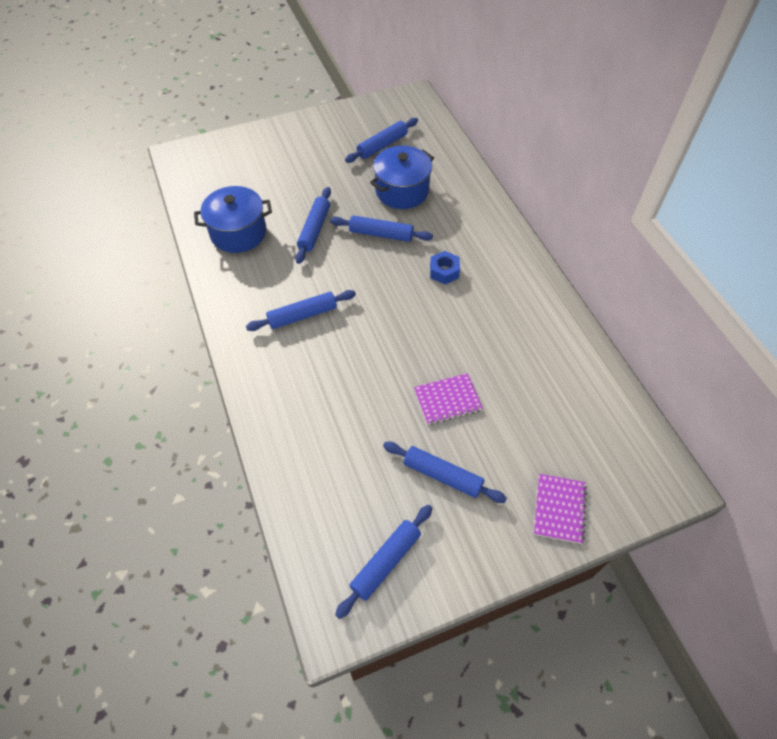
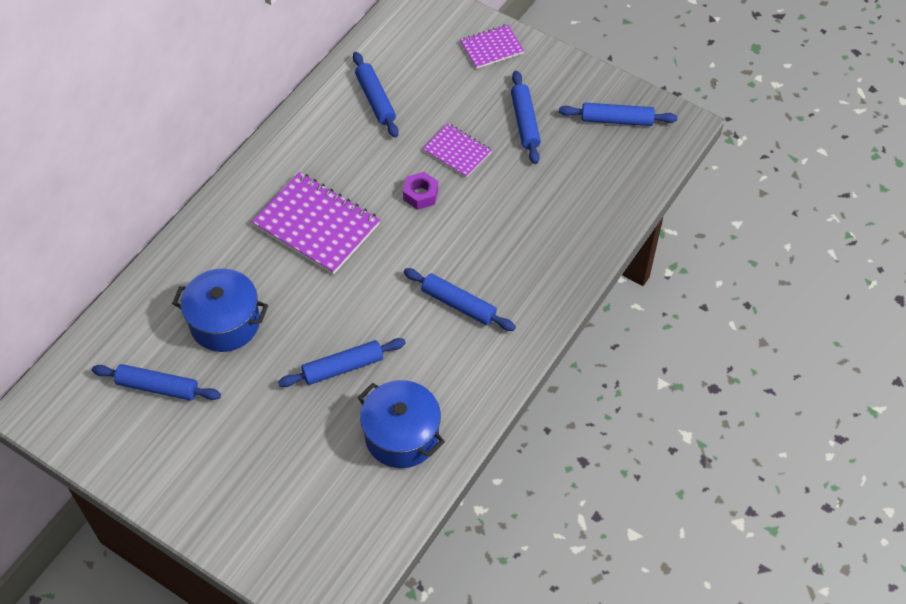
camera: 125 degrees left, 0 degrees up
(381, 234) = (305, 304): blue rolling pin -> blue rolling pin (375, 99)
(422, 349) = (420, 195): none -> purple nut
(444, 271) = (316, 225): blue nut -> purple notebook

